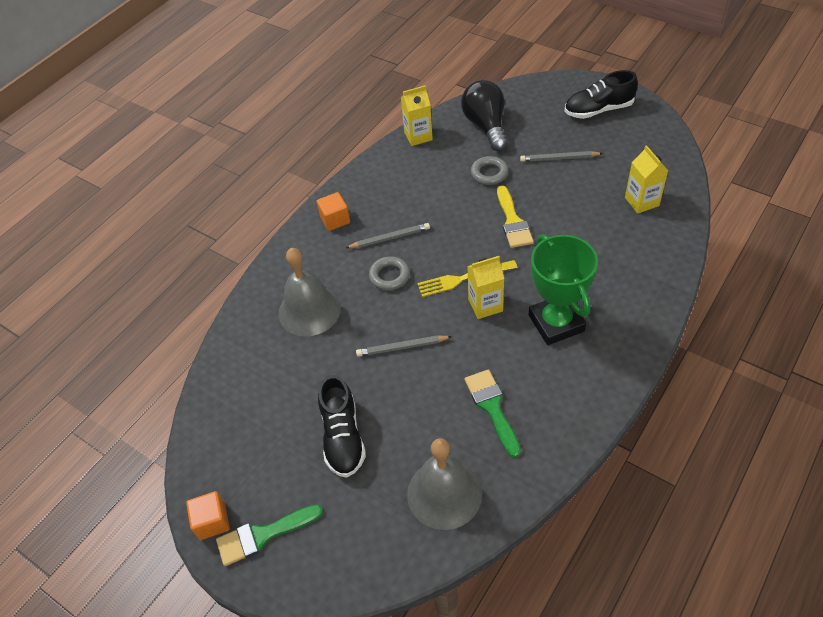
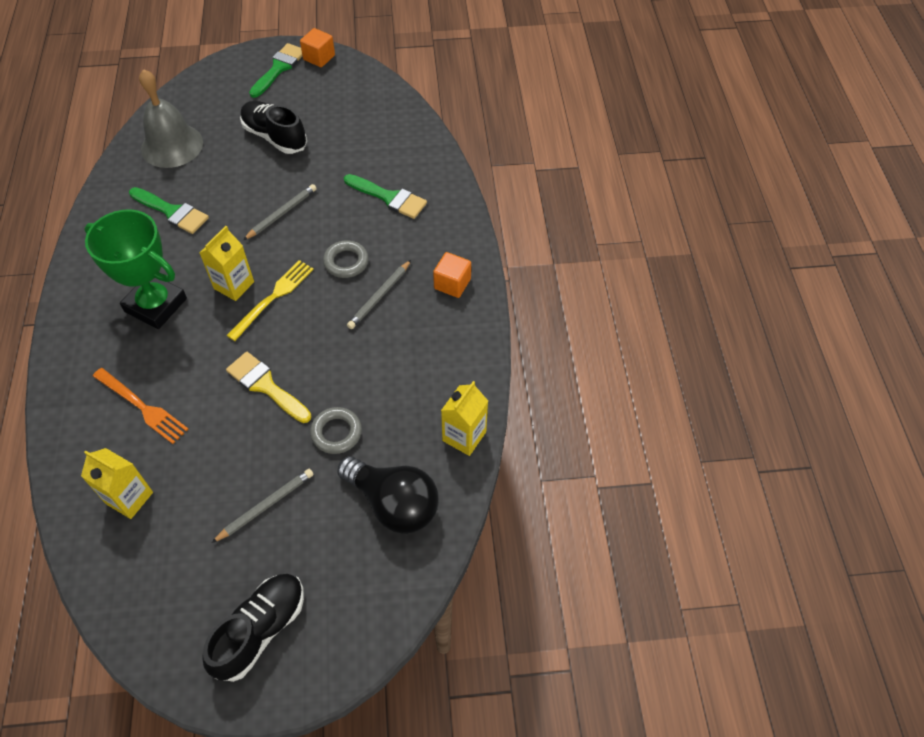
camera: 135 degrees right, 5 degrees up
(309, 310) = (389, 198): grey bell -> green brush
(606, 251) = (142, 407): none -> orange fork

